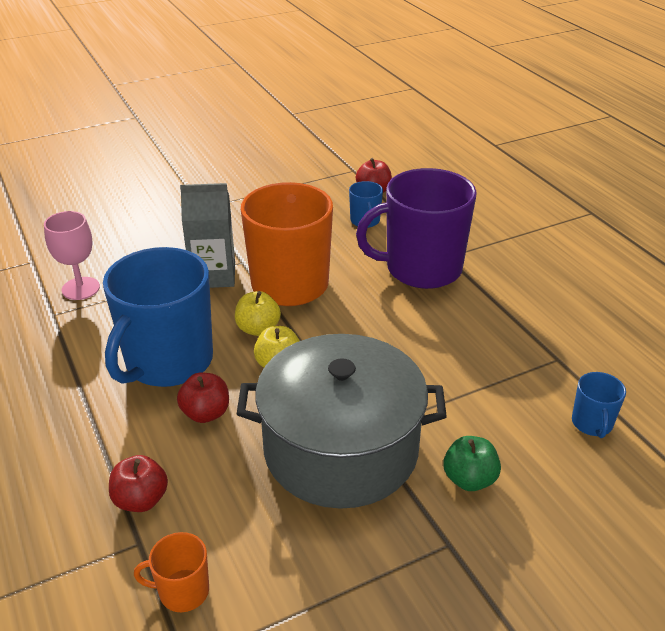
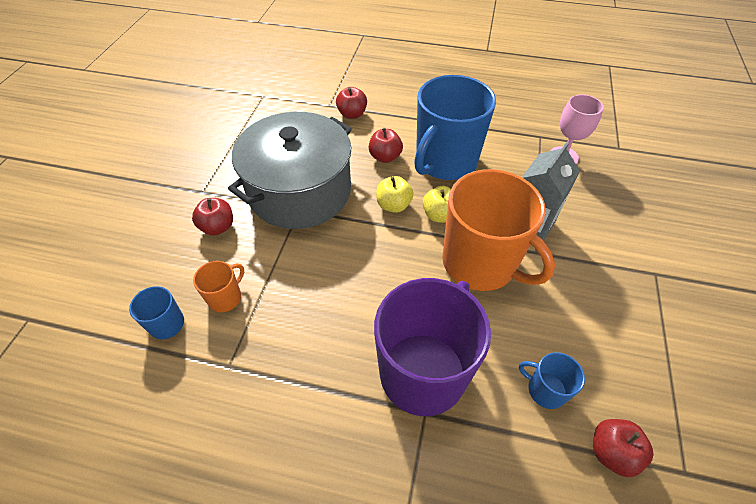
camera: 130 degrees right, 15 degrees up
(168, 362) = (445, 162): blue mug -> blue mug turned 120 degrees counterclockwise
(182, 591) = (291, 106): orange mug -> orange mug (225, 297)
(469, 479) = (218, 227): green apple -> red apple

